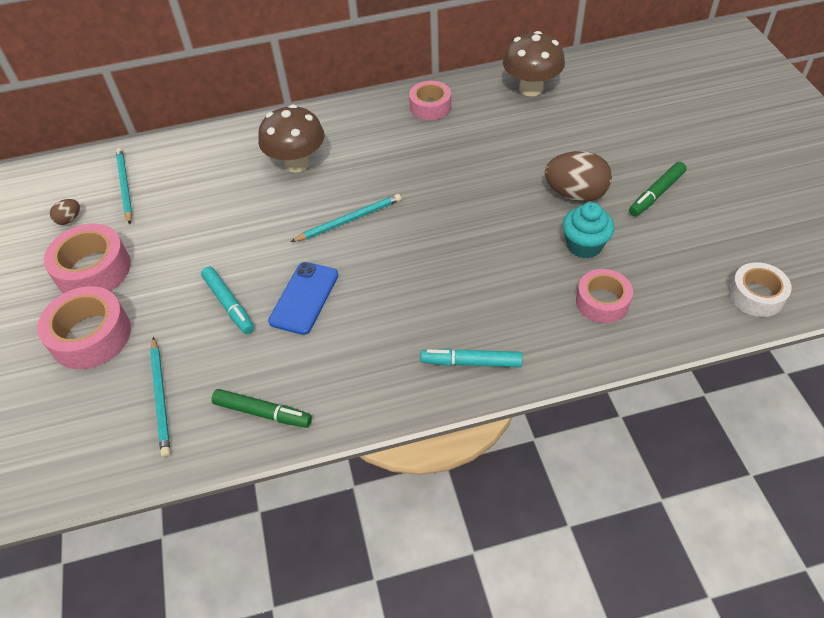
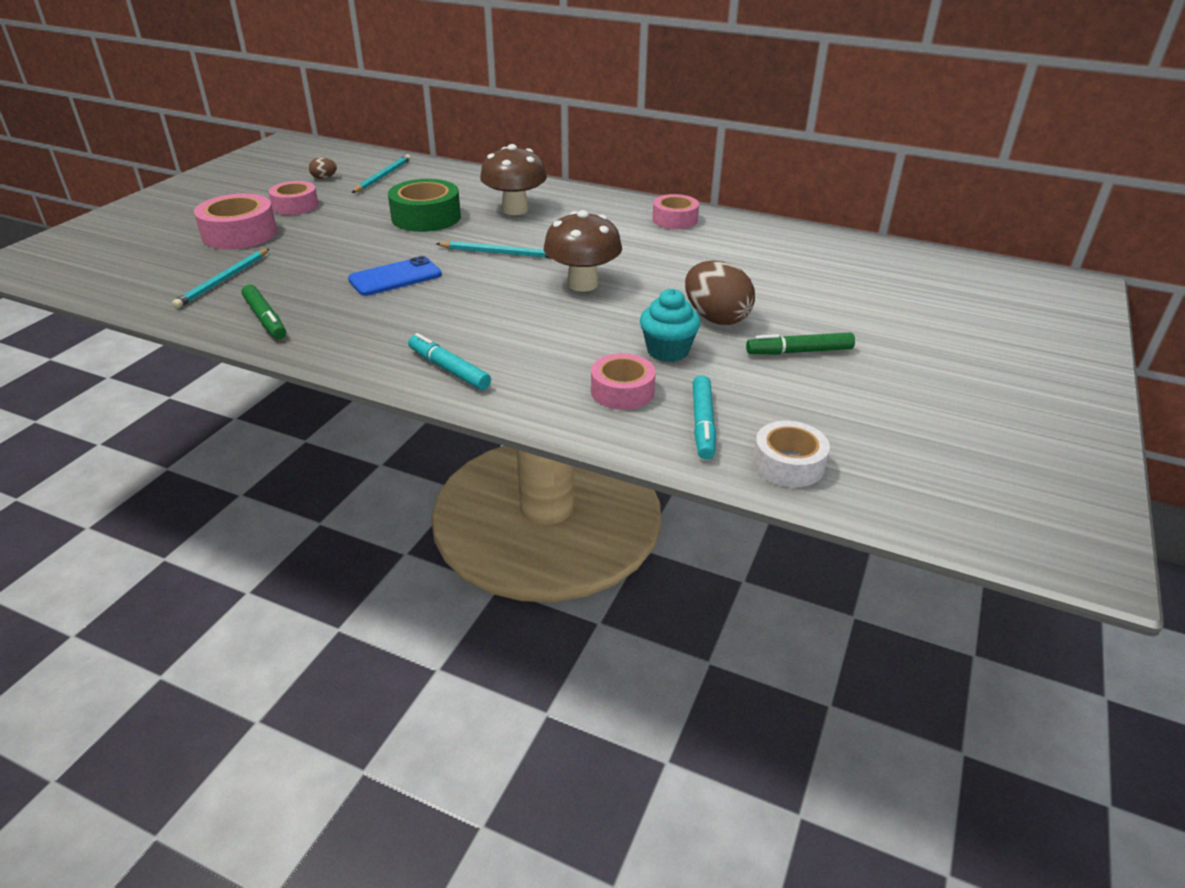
camera: 35 degrees right, 15 degrees down
(93, 270) = (295, 206): pink tape -> pink tape, size x0.66
(229, 304) = (343, 257): turquoise marker -> turquoise marker (703, 424)
(235, 215) = (426, 217): none -> green tape
(531, 88) = (787, 242): brown mushroom -> brown mushroom (582, 284)

